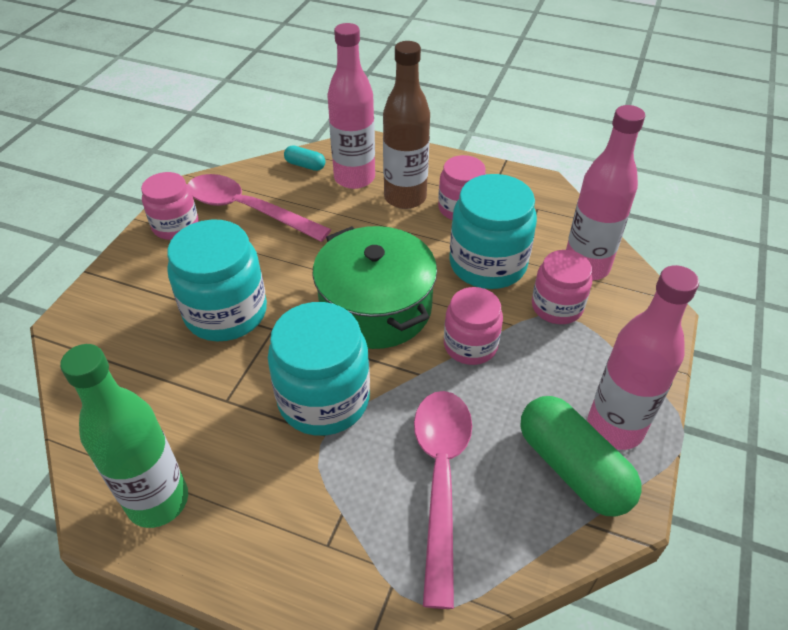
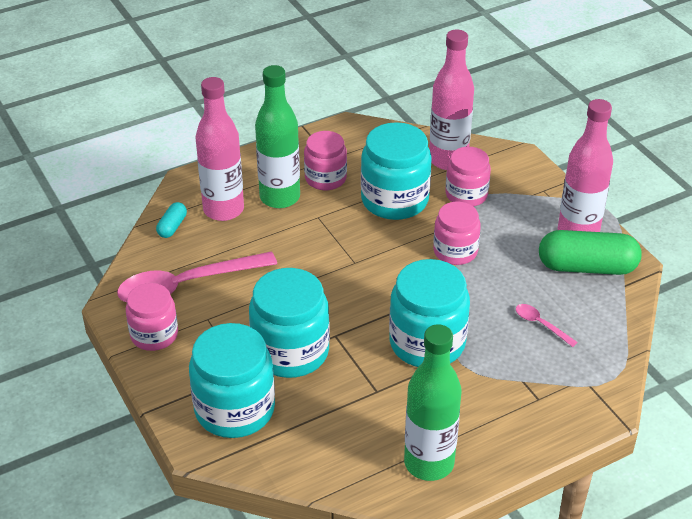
camera: 50 degrees left, 5 degrees down
(127, 319) = (234, 409): none -> turquoise jar
(305, 165) = (172, 226): turquoise capsule -> turquoise capsule turned 45 degrees counterclockwise
(376, 307) = (373, 274): green pot -> none
(405, 197) = (280, 197): brown bottle -> green bottle
(441, 479) = (541, 324): pink spoon -> pink spoon, size x0.43

